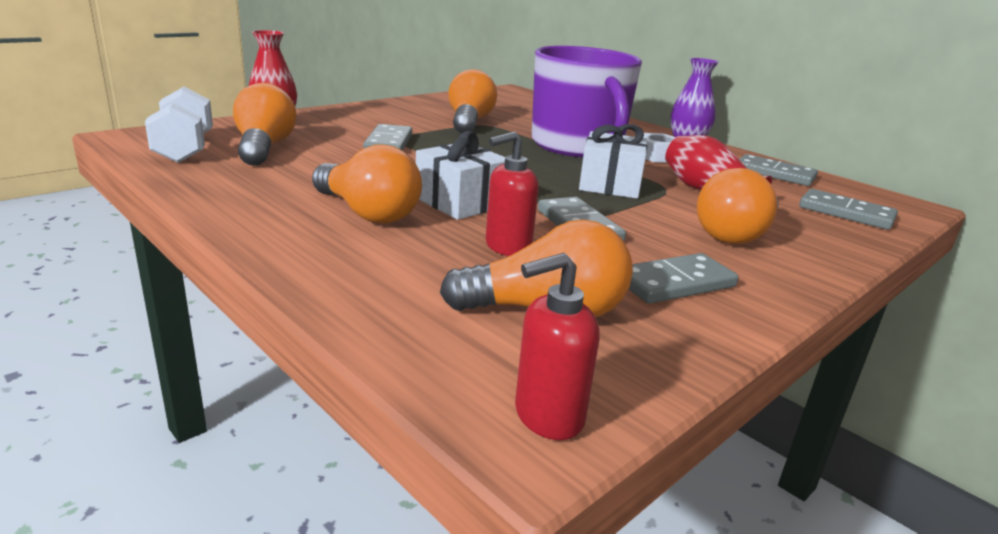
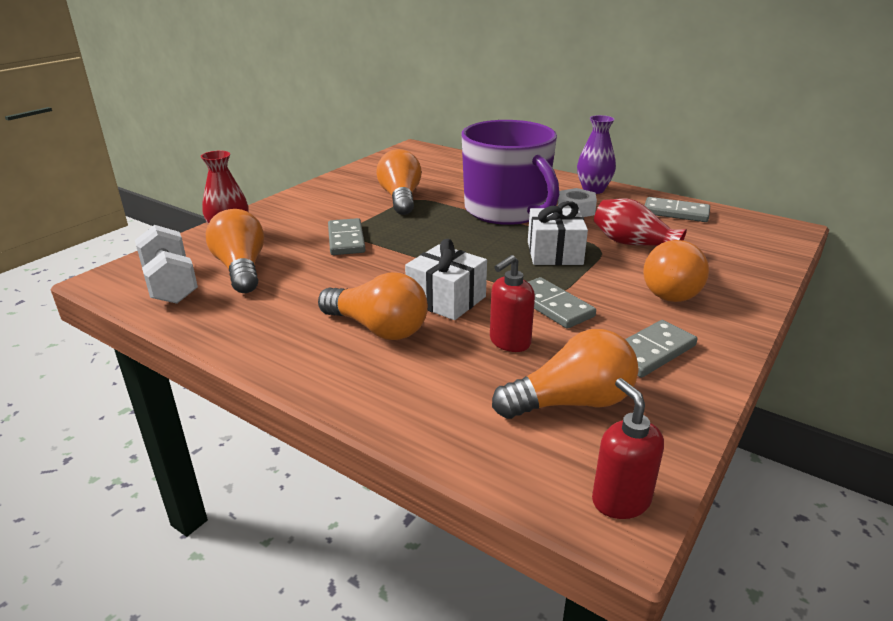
camera: 10 degrees left, 5 degrees up
(547, 416) = (620, 500): red soap dispenser -> red soap dispenser turned 105 degrees clockwise
(846, 213) = (744, 247): grey domino -> none

